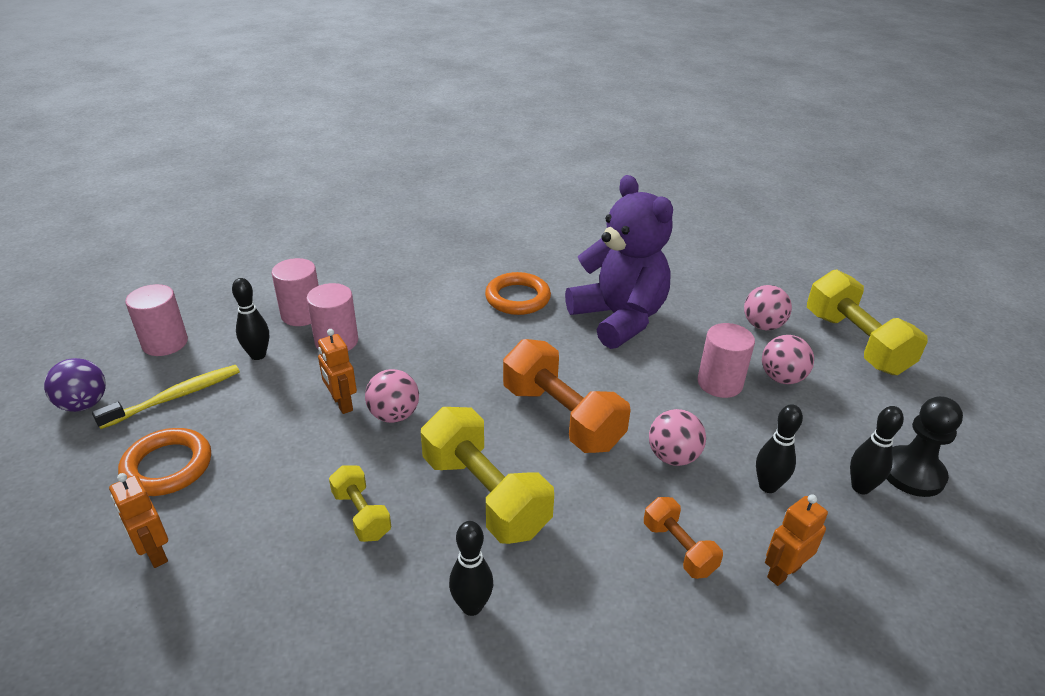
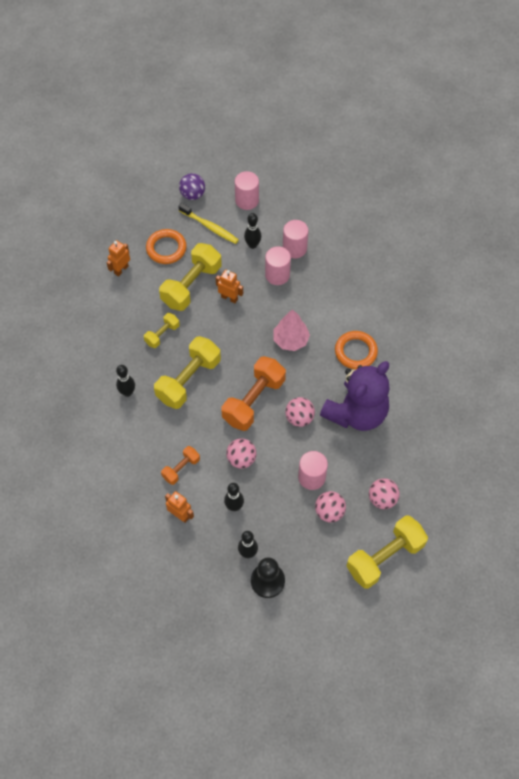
camera: 75 degrees right, 25 degrees up
(280, 447) = (191, 285): none -> yellow dumbbell
(342, 403) = (229, 298): orange robot -> orange robot turned 75 degrees clockwise
(394, 415) = (229, 324): pink ball -> pink ball (299, 418)
(465, 353) = (290, 340): none -> pink tree

